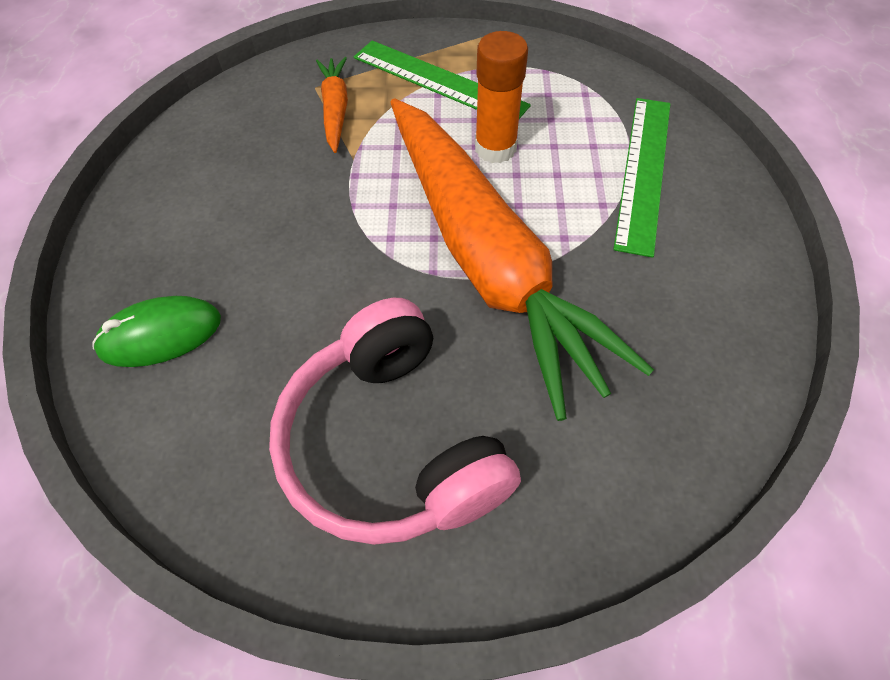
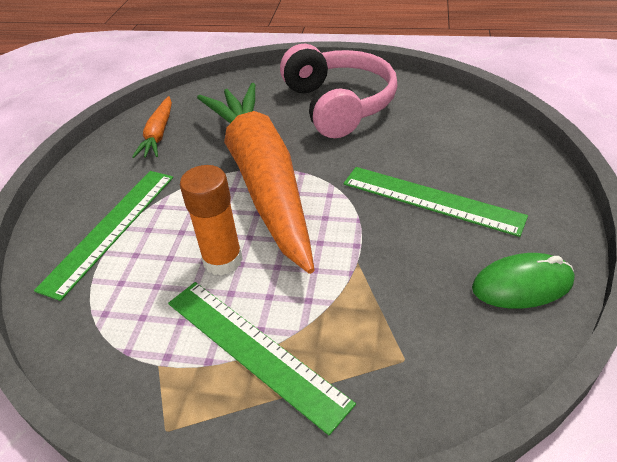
camera: 170 degrees left, 15 degrees down
(160, 335) = (485, 150): green mouse -> green mouse (522, 285)
(261, 240) = (431, 200): none -> green ruler
(335, 110) = (377, 321): orange carrot -> orange carrot (158, 134)

